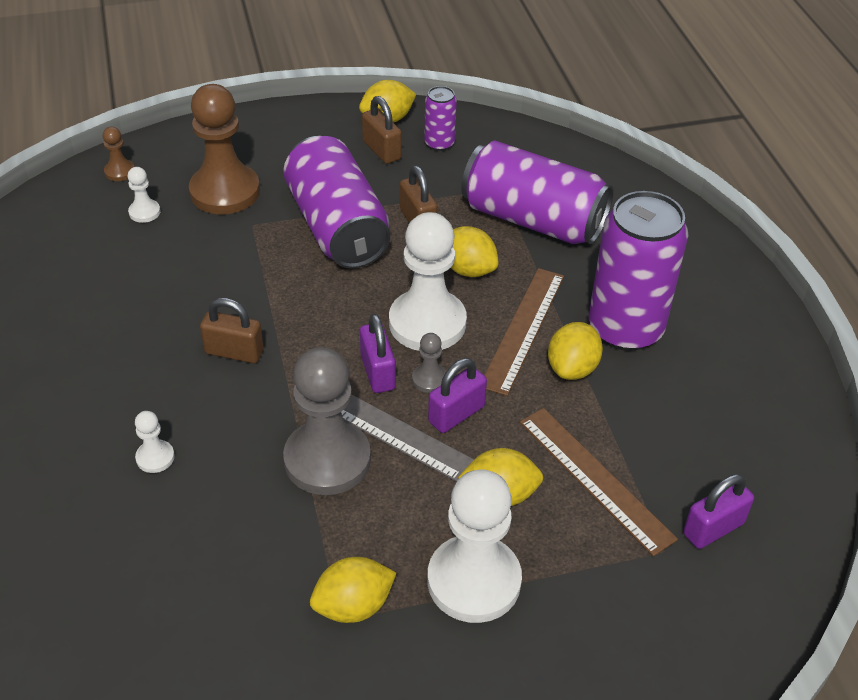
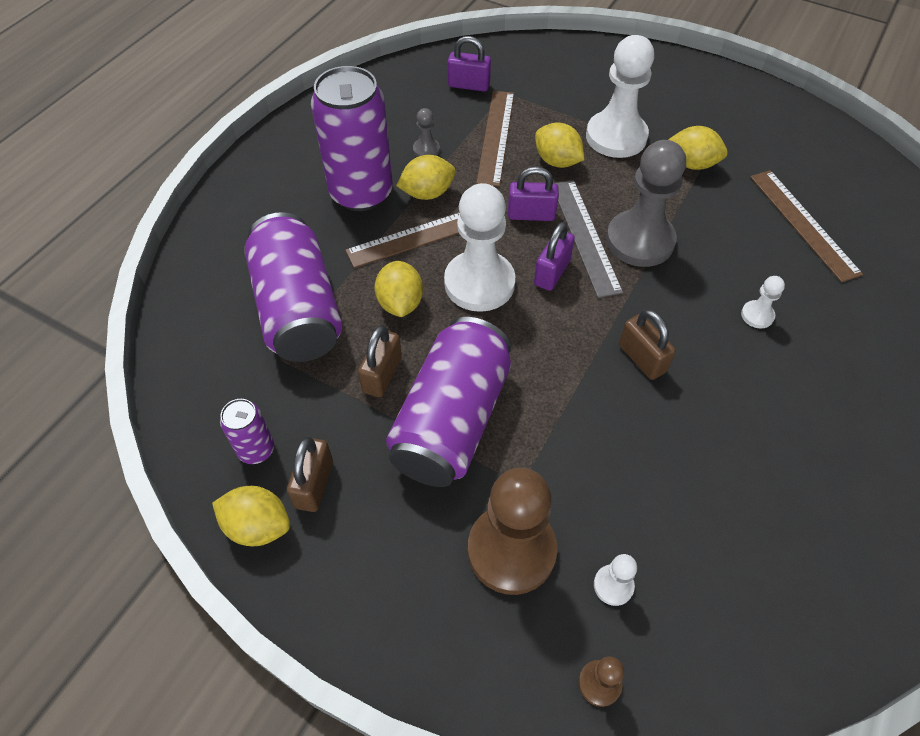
camera: 135 degrees left, 10 degrees up
(165, 609) = (803, 224): none -> brown ruler
(429, 379) = (523, 245): grey pawn -> grey pawn (426, 150)

